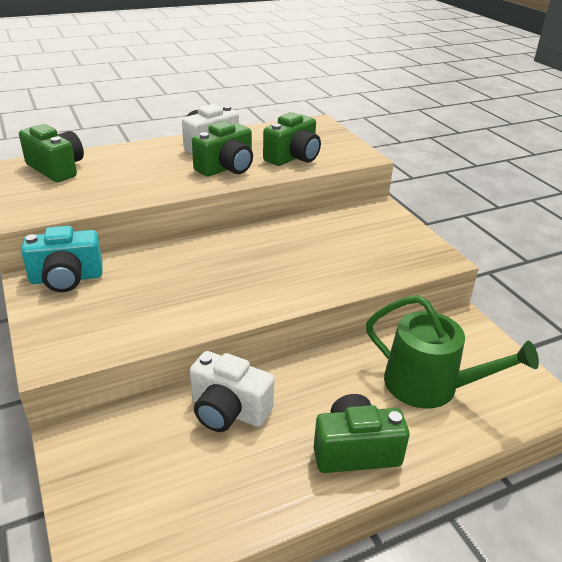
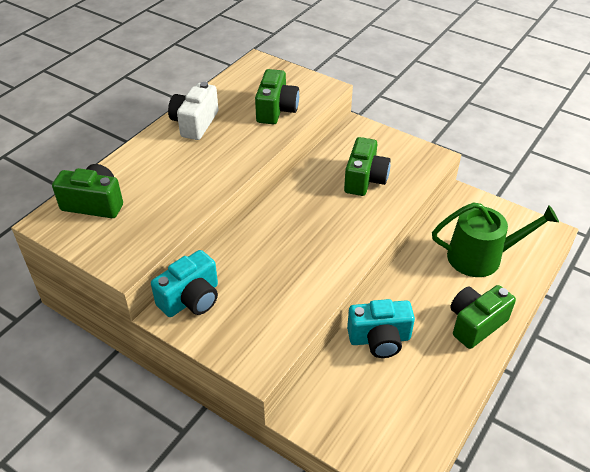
camera: 30 degrees left, 10 degrees up
(226, 168) = (236, 143): green camera -> green camera (365, 179)
(228, 410) = (379, 339): white camera -> turquoise camera

